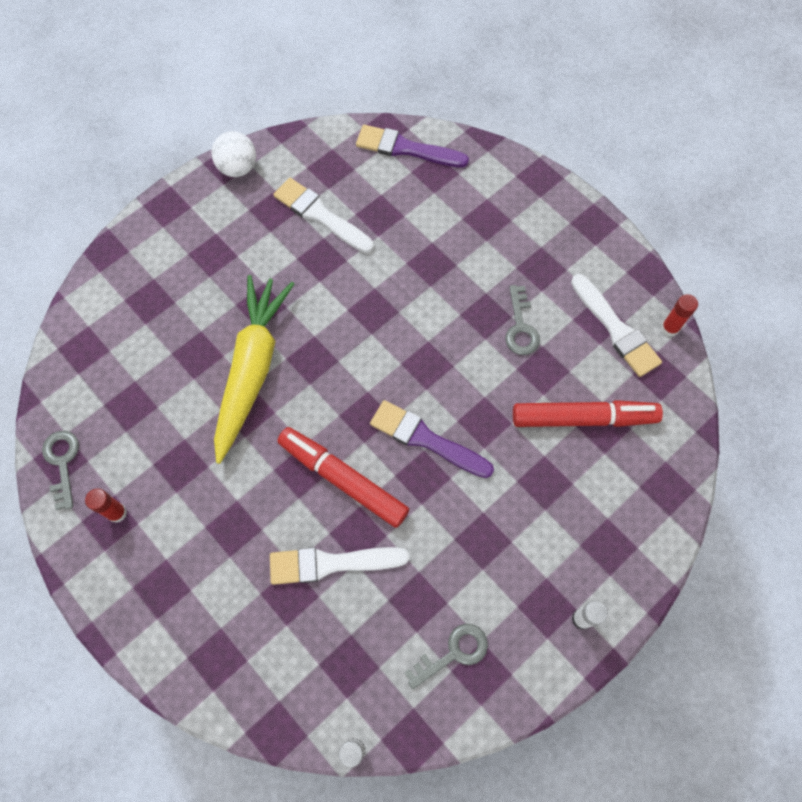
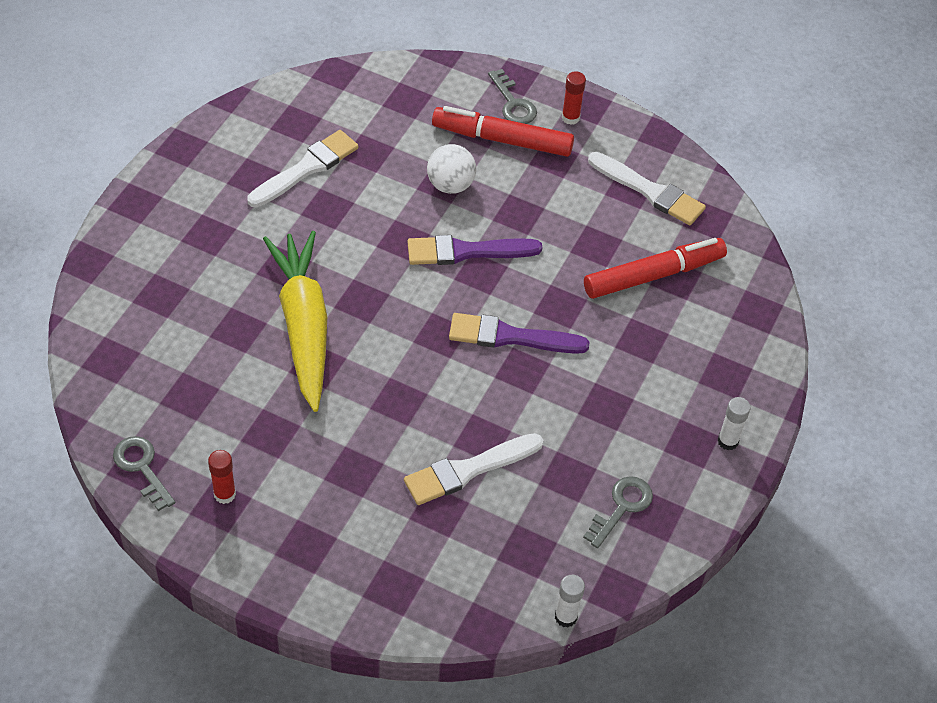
camera: 25 degrees left, 15 degrees down
(238, 168) = (196, 147): white ball -> white ball (450, 185)
(320, 215) = (306, 168): white brush -> white brush turned 120 degrees clockwise
(343, 479) = (445, 395): red marker -> red marker (502, 139)
(406, 148) = (367, 85): purple brush -> purple brush (466, 251)
(520, 327) = (557, 214): grey key -> grey key (513, 103)
(669, 328) = (699, 177): red glue stick -> red glue stick (570, 118)

